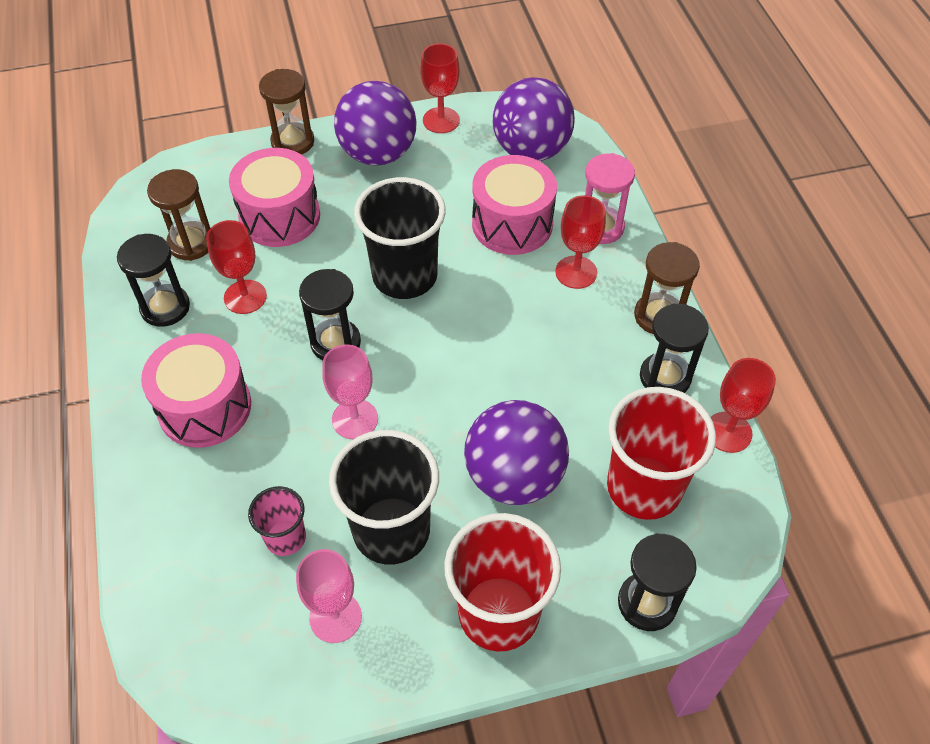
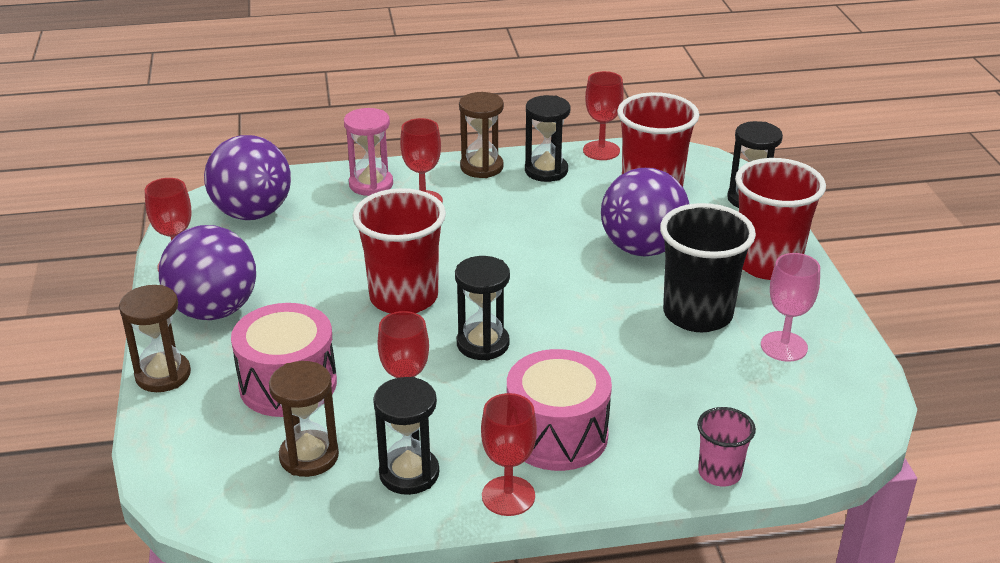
camera: 85 degrees left, 20 degrees down
(131, 376) = (508, 496): none -> red goblet
(285, 538) = (709, 376): pink cup -> pink cup (719, 473)
(355, 419) = (578, 333): pink goblet -> none
(405, 276) = (404, 298): black cup -> red cup
(512, 224) = (351, 231): pink drum -> none

